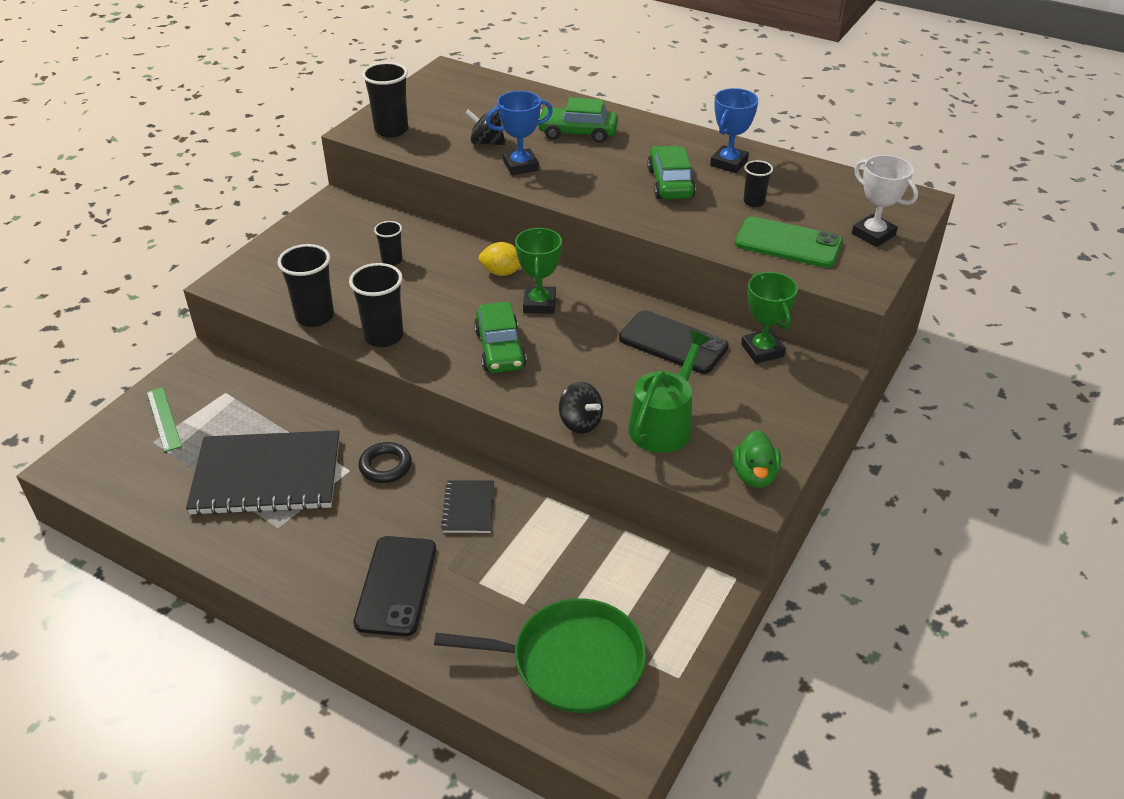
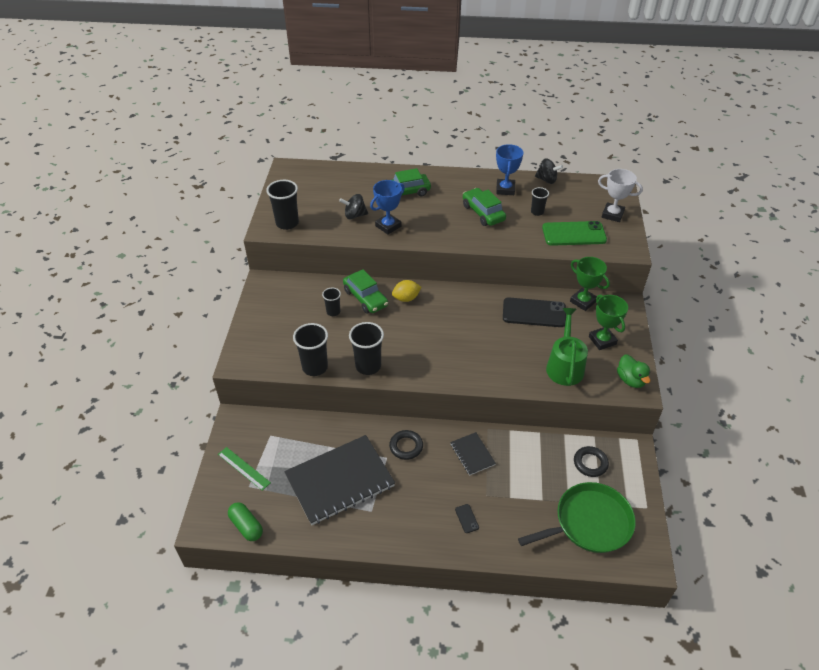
camera: 25 degrees left, 5 degrees up
(113, 485) = (246, 526): none -> green capsule
(396, 585) = (467, 518): black phone -> black phone, size x0.41
(500, 349) = (442, 350): green car -> green car (365, 298)
(539, 304) = (443, 312): green trophy -> green trophy (602, 340)
(580, 423) = (520, 382): black spinning top -> black spinning top (547, 180)
(635, 583) = (590, 463): none -> black ring

